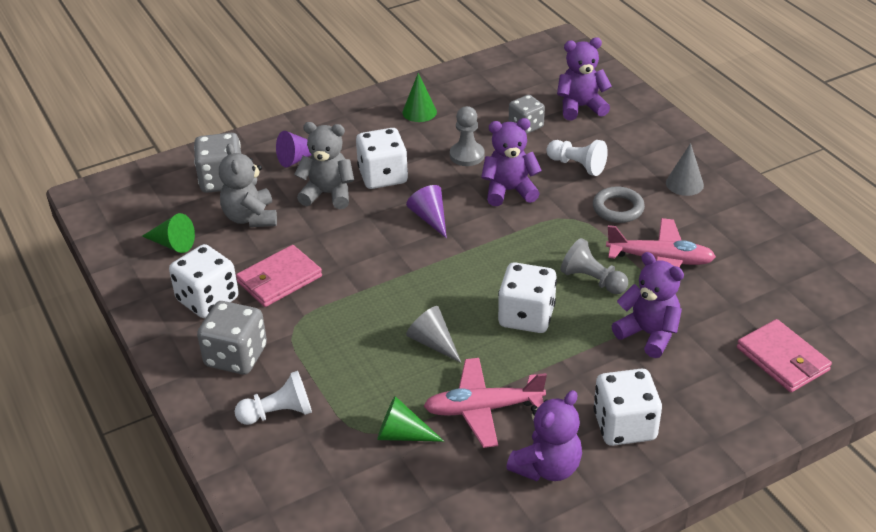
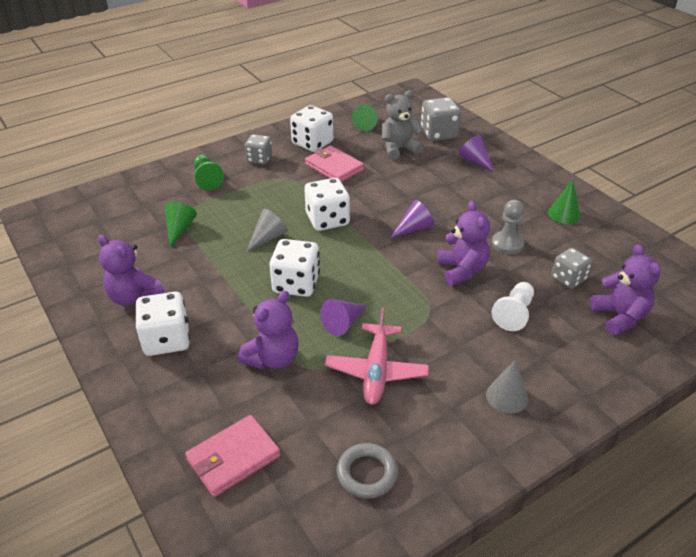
camera: 85 degrees right, 0 degrees up
(236, 356) = (259, 159): grey dice -> grey dice, size x0.66
(278, 413) = (207, 179): white pawn -> green pawn
(328, 194) = (434, 178): grey teddy bear -> none
(383, 176) = (464, 201): white dice -> white dice (327, 220)
(483, 409) = (197, 264): pink plane -> none
(592, 280) = (343, 323): grey pawn -> purple cone
(618, 208) = (451, 342): grey ring -> grey ring (367, 473)

